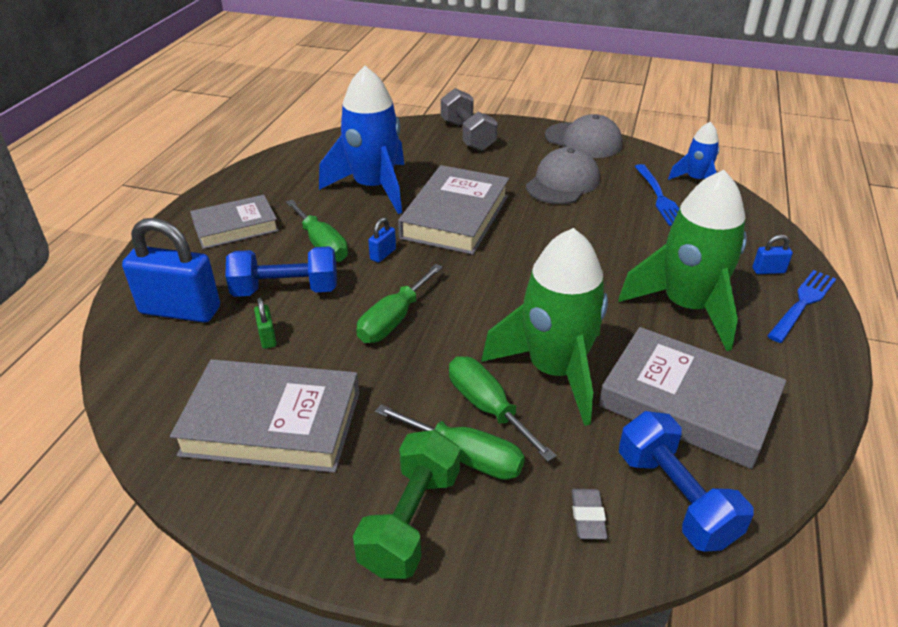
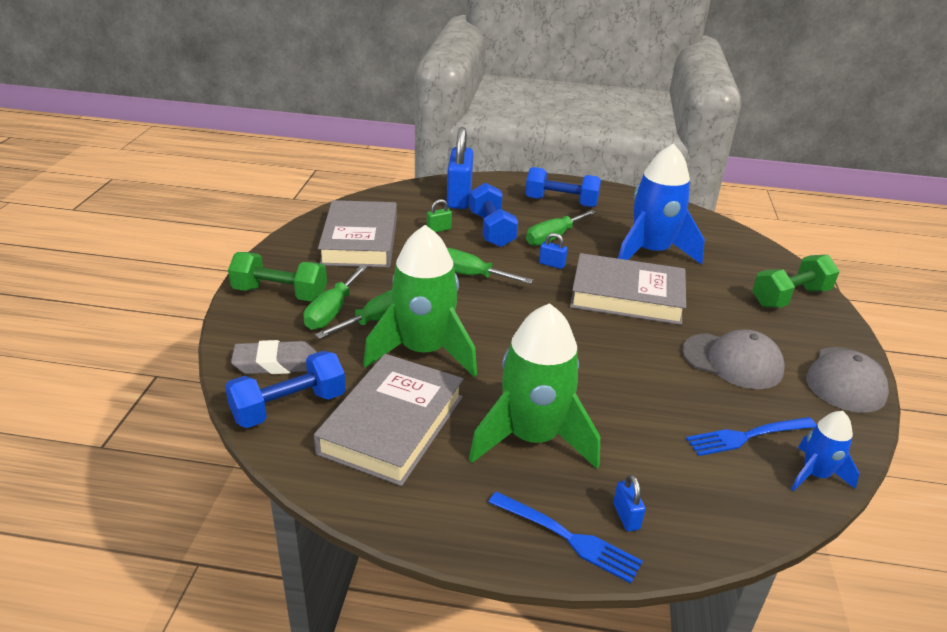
camera: 80 degrees right, 5 degrees down
(235, 227) = (561, 202): grey book -> blue dumbbell
(467, 135) = (790, 297): grey dumbbell -> green dumbbell
(588, 517) = (275, 363): grey eraser -> grey eraser, size x1.69

